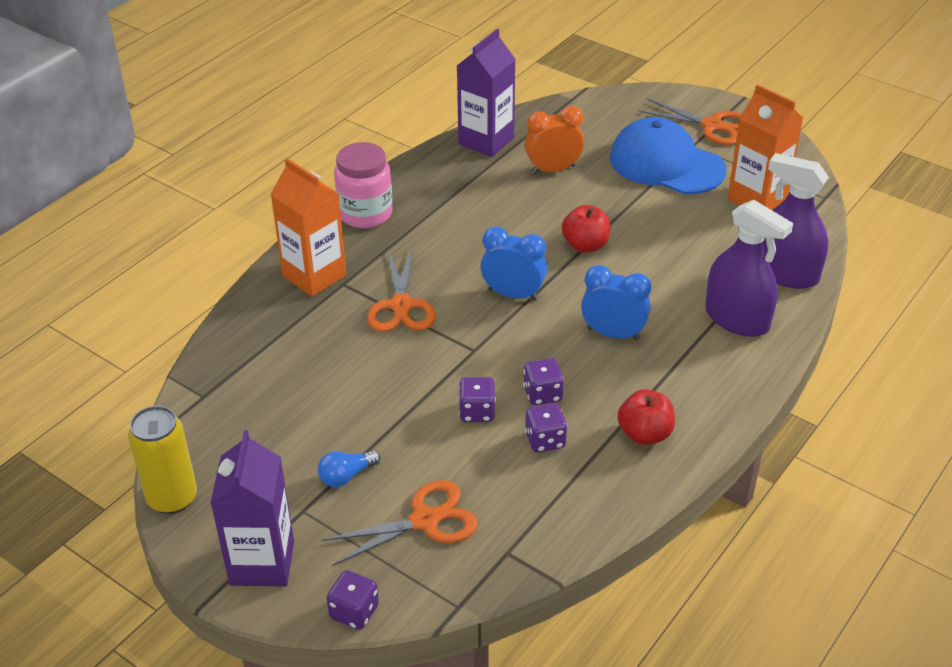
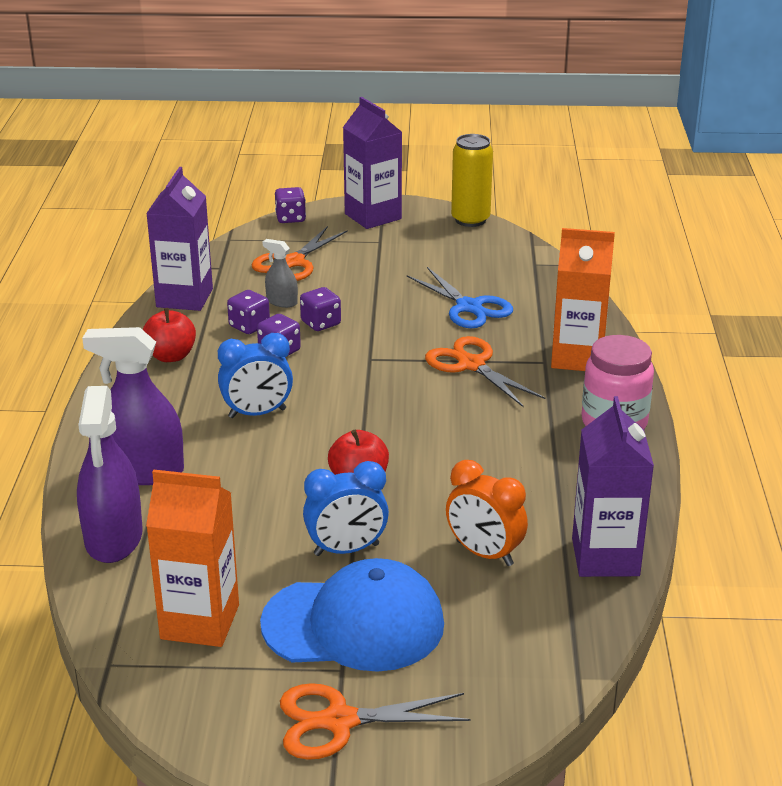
camera: 145 degrees right, 10 degrees down
(329, 369) = (469, 307): none -> blue scissors
(346, 476) = (373, 263): blue light bulb -> none
(487, 460) = (282, 302): none -> grey spray bottle
(513, 294) = (383, 410): blue clock -> blue clock (346, 550)
(553, 170) = (484, 553): orange clock -> orange clock turned 90 degrees clockwise
(579, 516) = (184, 298): none -> purple carton
(785, 273) = (114, 538): purple spray bottle -> purple spray bottle turned 90 degrees clockwise

